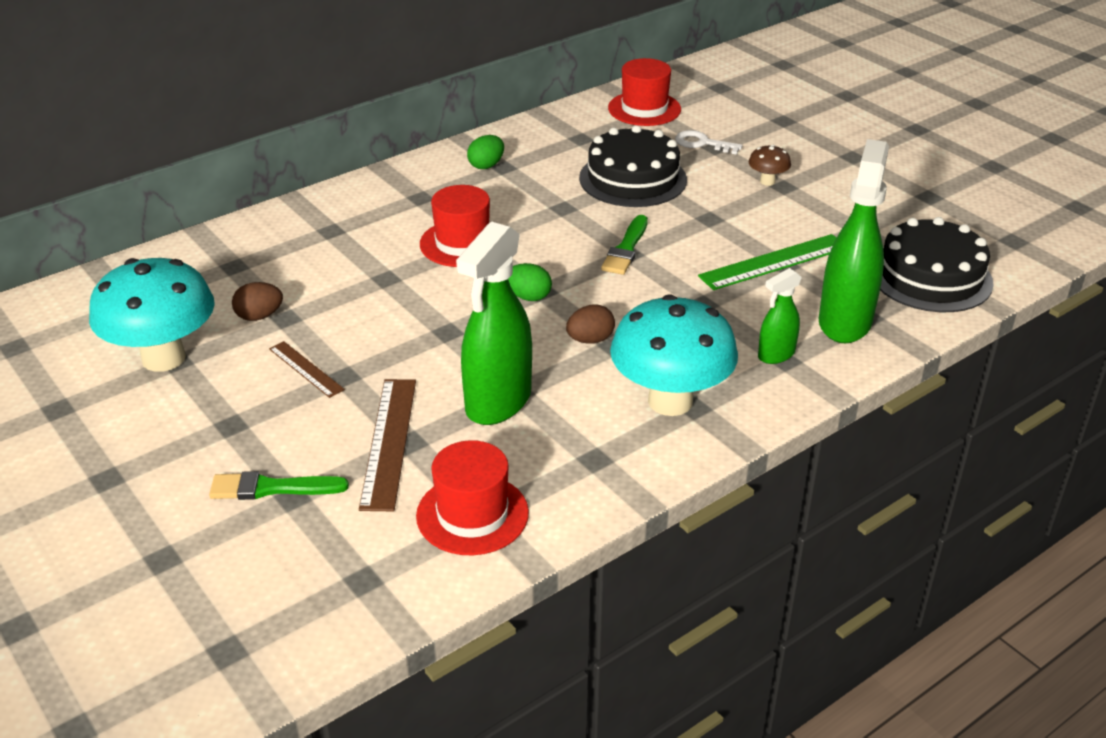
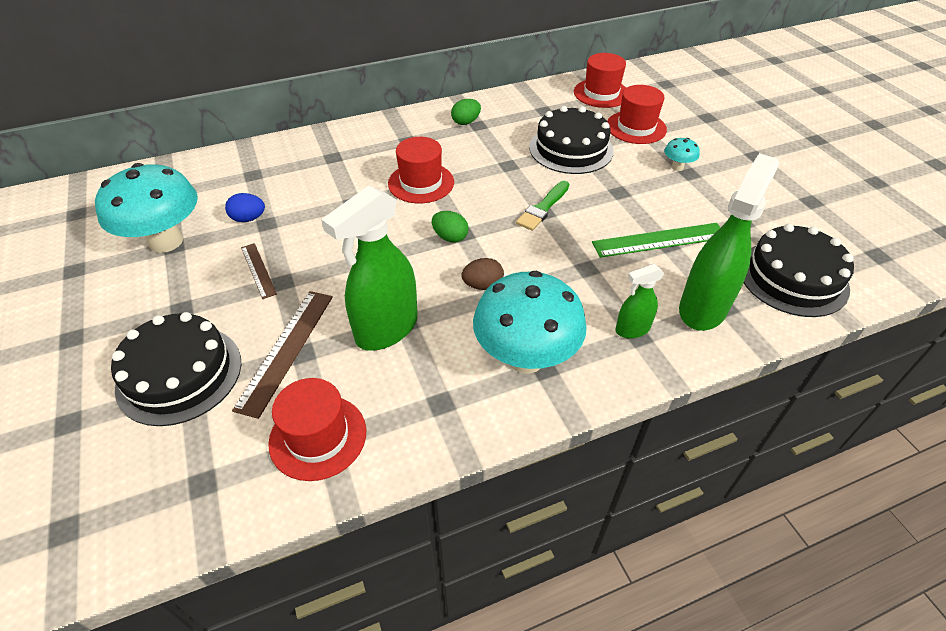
camera: 15 degrees right, 10 degrees up
(259, 316) = (248, 219): brown egg -> blue egg
(272, 488) = (179, 374): green brush -> black cake
(702, 143) = (636, 127): white key -> red hat
(767, 181) = (677, 167): brown mushroom -> turquoise mushroom

